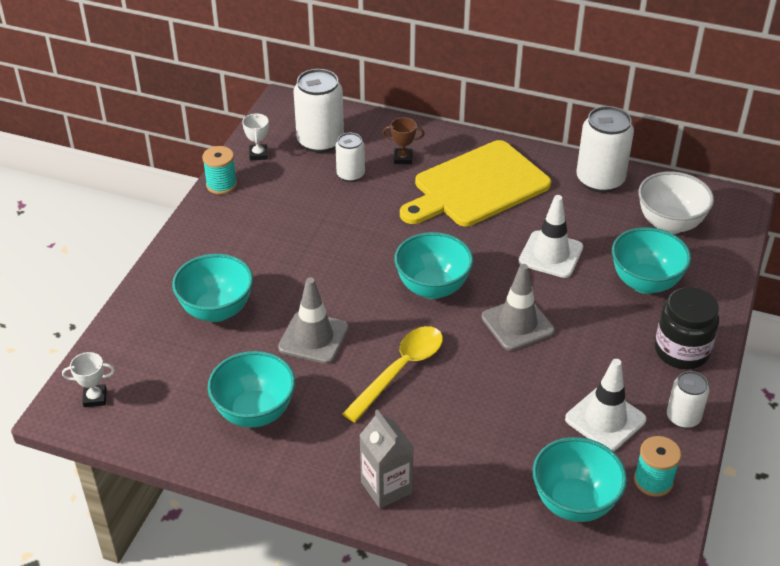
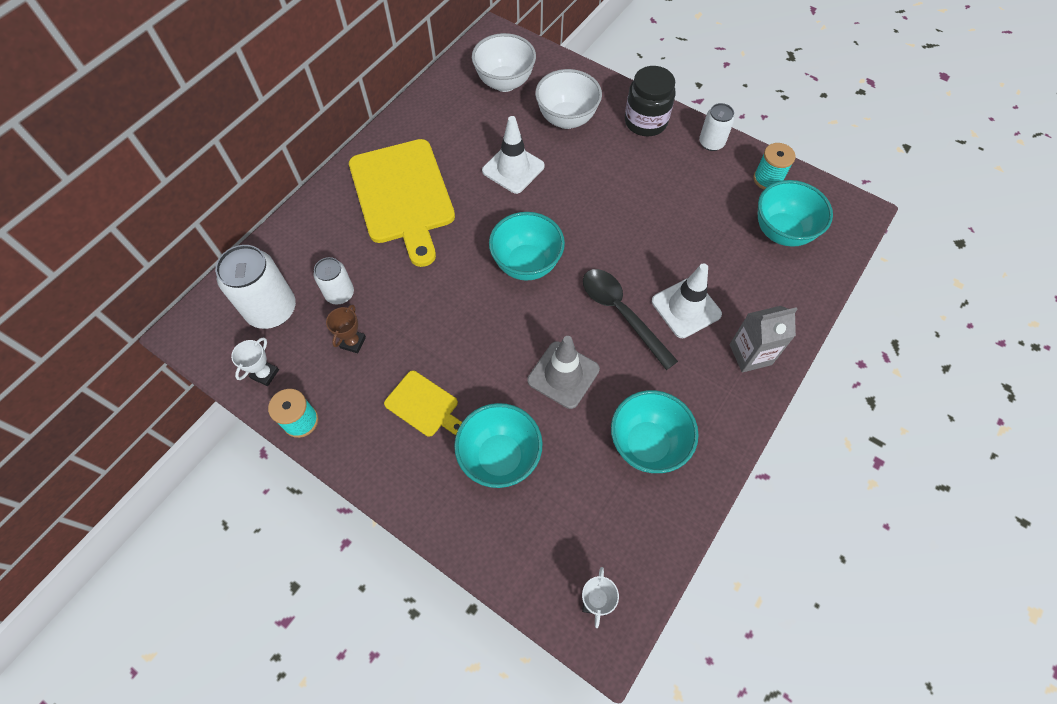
camera: 75 degrees left, 20 degrees up
(255, 251) = (424, 405): none -> yellow cutting board
(258, 154) = (265, 374): white trophy -> white trophy turned 75 degrees counterclockwise
(400, 370) = (621, 313): yellow spoon -> black spoon
(403, 158) = (335, 243): brown trophy -> brown trophy (353, 342)
(517, 324) = (589, 215): grey traffic cone -> none
(600, 180) = (432, 108): white can -> none
(605, 419) = (704, 189): white traffic cone -> white traffic cone (686, 308)
(645, 283) = (566, 119): turquoise bowl -> white bowl

